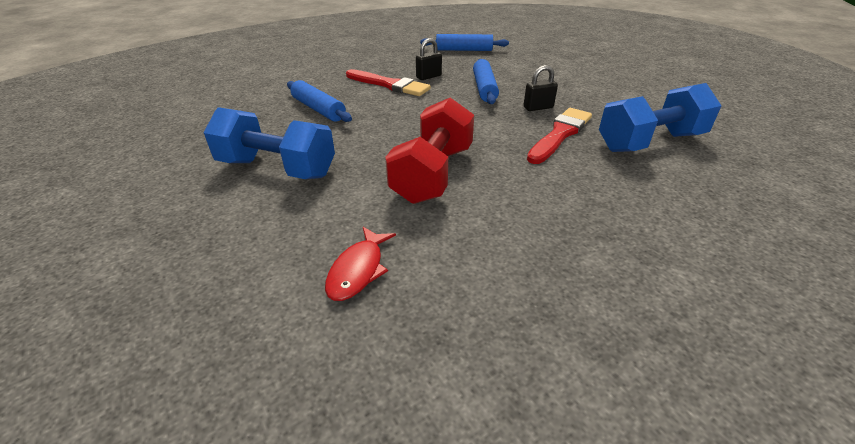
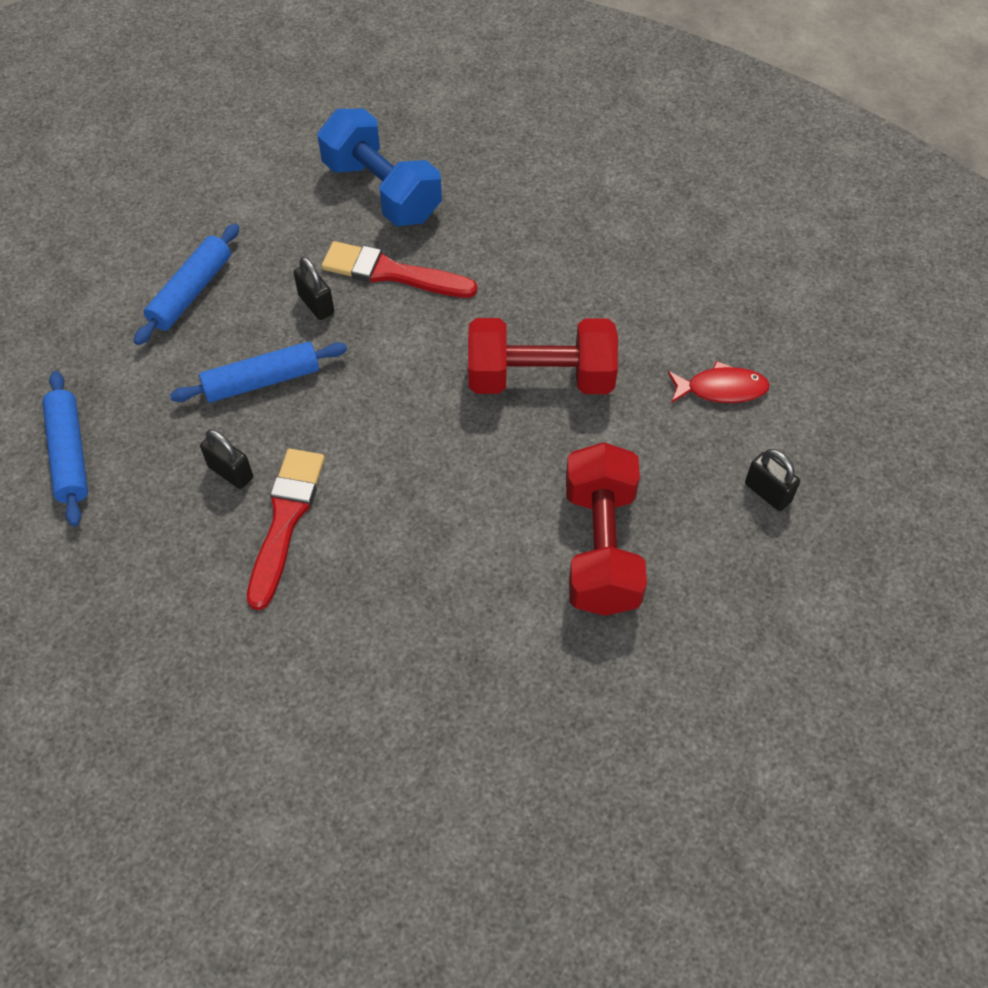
camera: 110 degrees left, 20 degrees up
(232, 263) = (767, 492): none -> black padlock
(277, 168) = (601, 547): blue dumbbell -> red dumbbell
(319, 109) = (416, 585): blue rolling pin -> blue rolling pin (191, 292)

